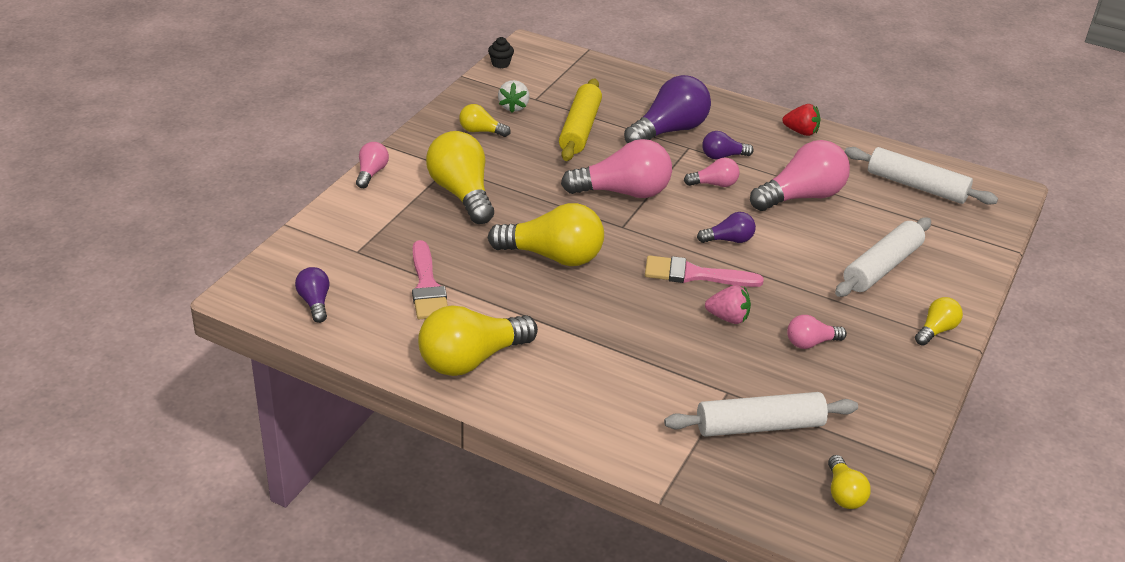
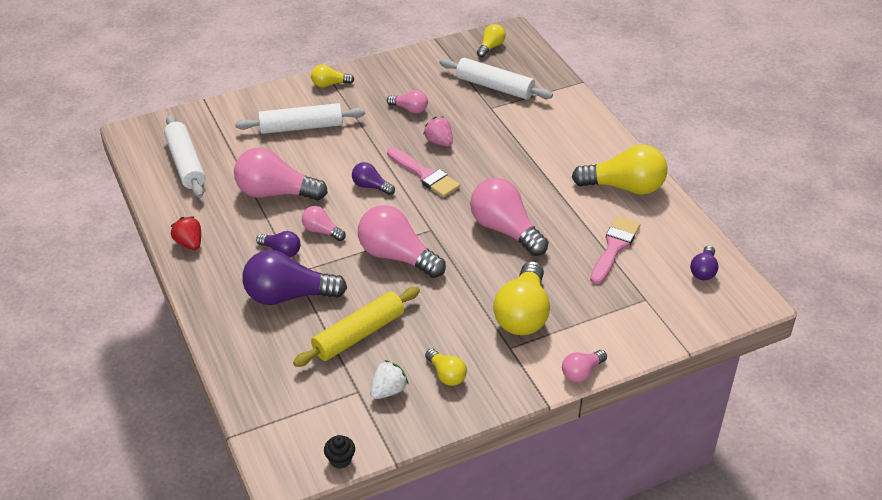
camera: 140 degrees left, 5 degrees up
(553, 256) = (505, 230): yellow light bulb -> pink light bulb

